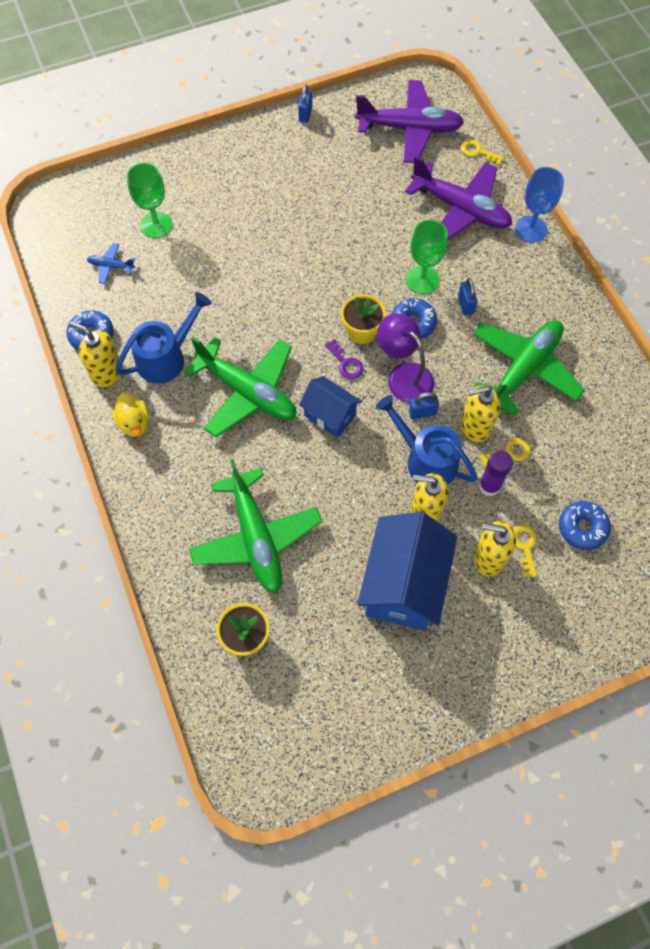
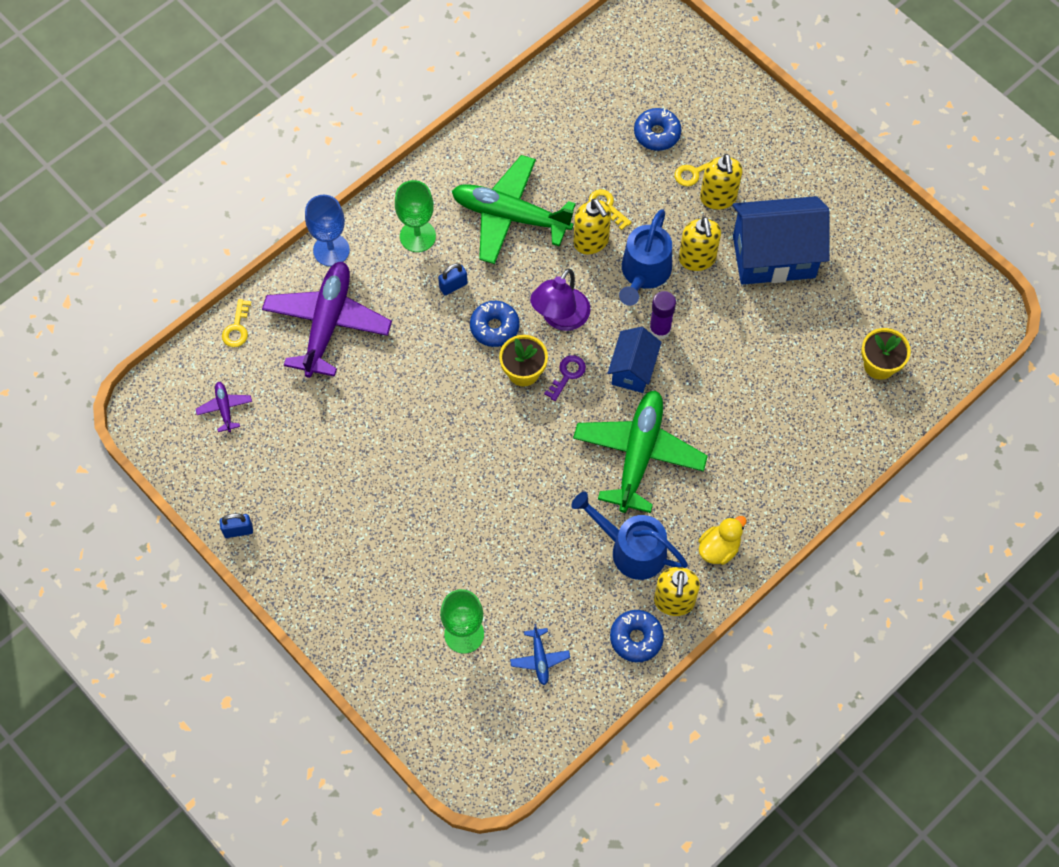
camera: 110 degrees left, 0 degrees up
(256, 537) = (785, 390): green plane -> none
(409, 129) = (225, 408): purple plane -> purple plane, size x0.42
(422, 280) = (436, 334): green goblet -> green goblet (417, 236)
(422, 413) = (595, 290): blue padlock -> none
(489, 486) = (648, 214): purple glue stick -> purple glue stick (660, 329)

